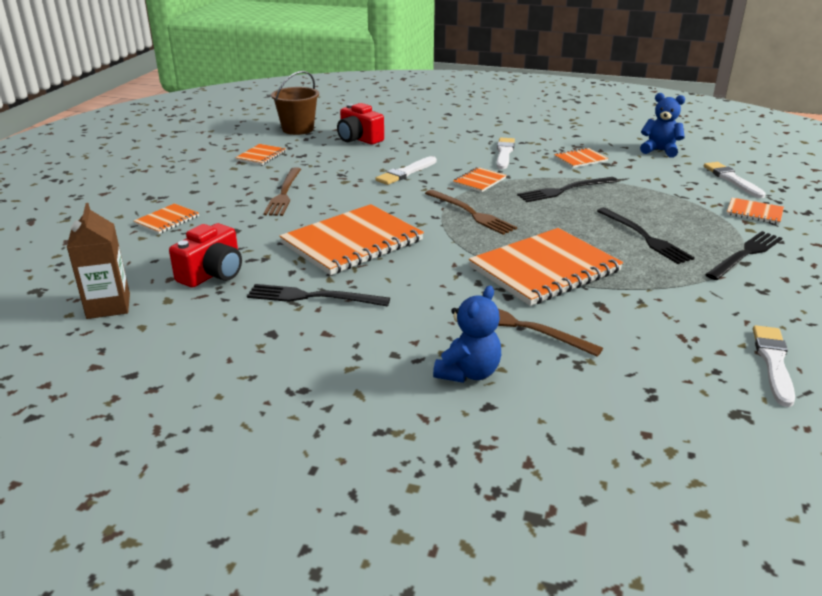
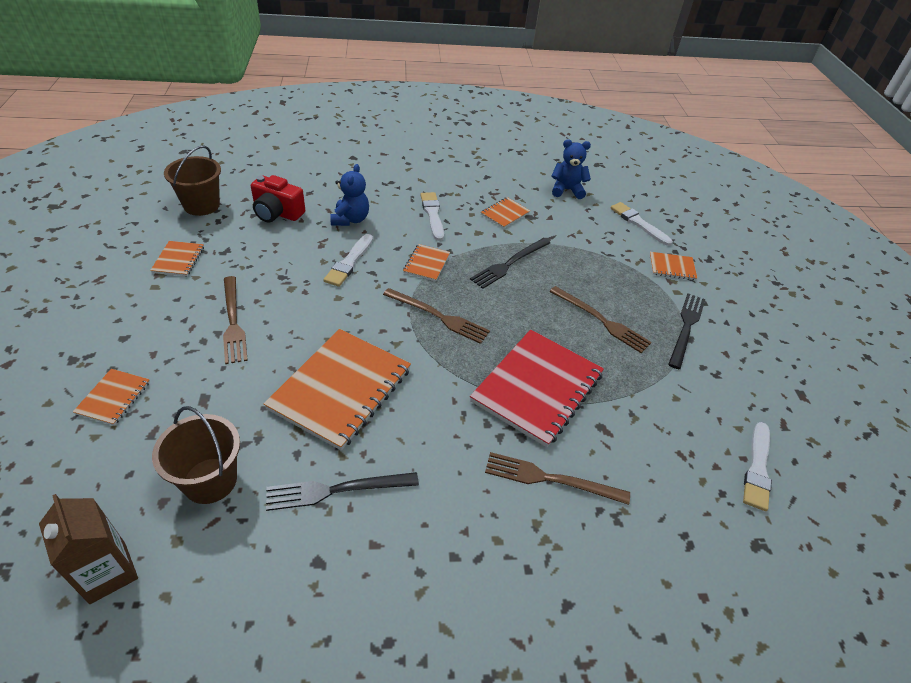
camera: 25 degrees left, 15 degrees up
(213, 274) = (210, 480): red camera -> brown bucket
(468, 373) = (531, 562): blue teddy bear -> blue teddy bear (350, 219)
(544, 269) = (537, 388): orange notebook -> red notebook
(644, 237) = (601, 320): black fork -> brown fork
(773, 362) = (757, 468): white brush -> white brush turned 150 degrees counterclockwise

